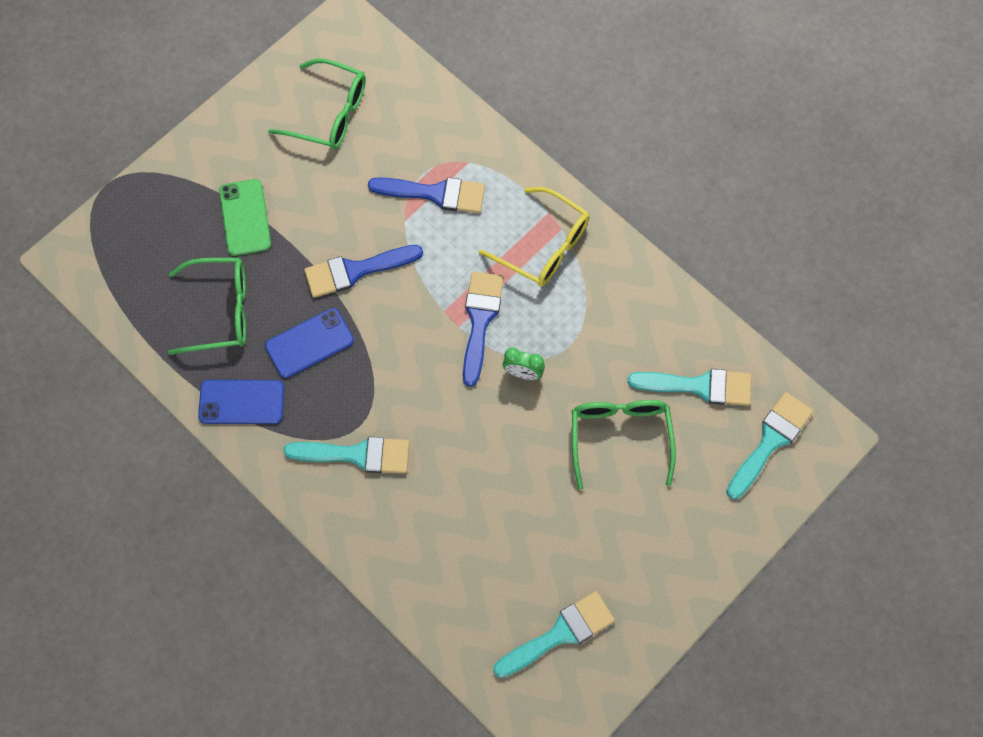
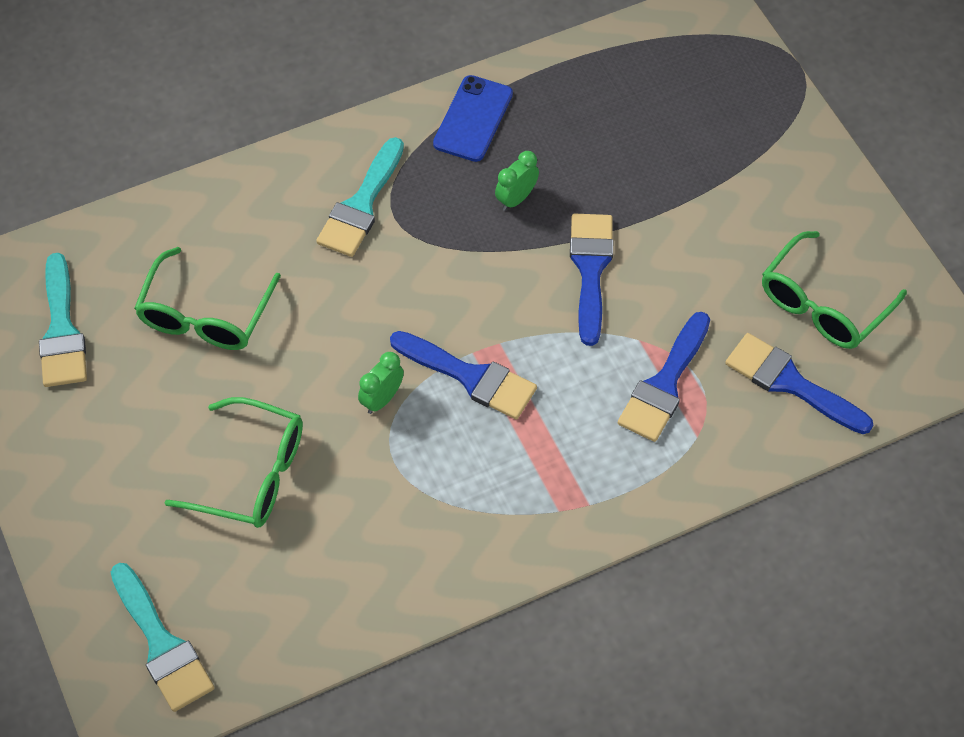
camera: 110 degrees right, 10 degrees down
(220, 311) = (593, 127): green glasses -> green glasses (205, 314)
(245, 217) = (705, 180): green phone -> none
(309, 343) = (516, 199): blue phone -> green clock
(403, 118) = (790, 383): none -> blue brush
(543, 246) = (542, 481): yellow glasses -> none
(699, 386) = (273, 590): turquoise brush -> none

